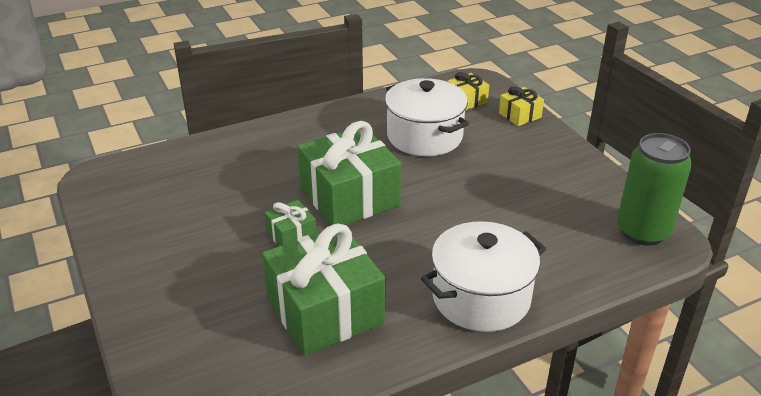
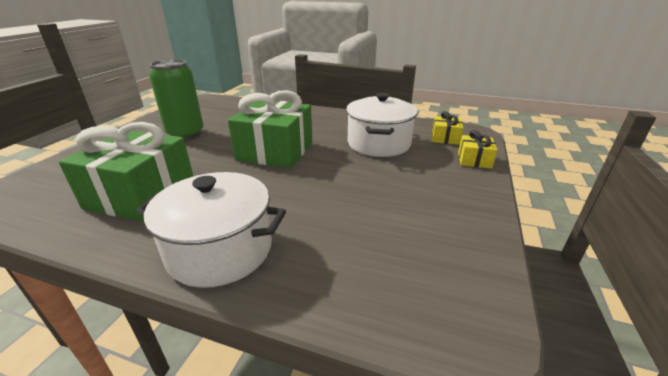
camera: 45 degrees right, 5 degrees down
(291, 235) = (212, 152): green gift -> none
(642, 231) = (454, 301): green can -> green can (186, 134)

